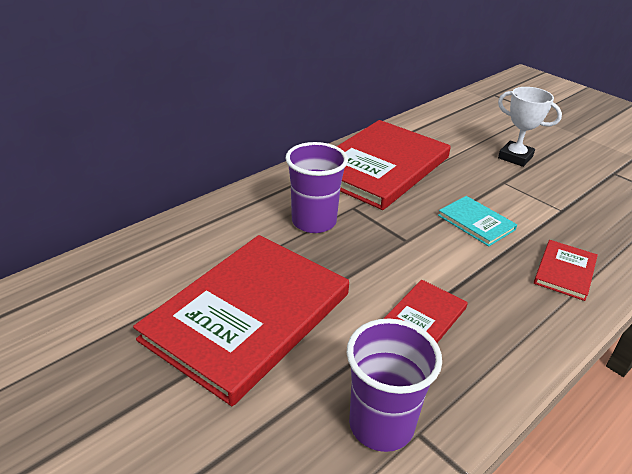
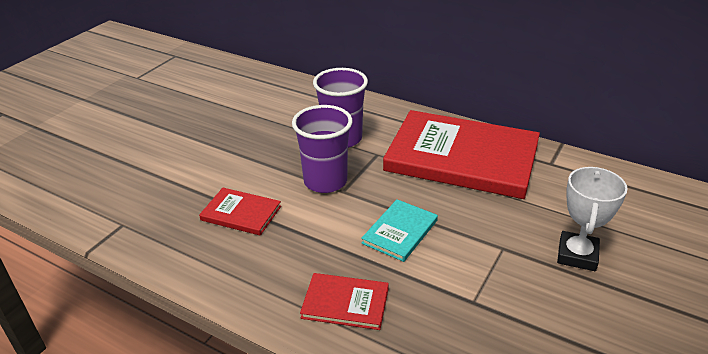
camera: 75 degrees right, 0 degrees up
(247, 316) = (216, 135): red book -> none
(381, 425) = (128, 207): purple cup -> purple cup (325, 181)

